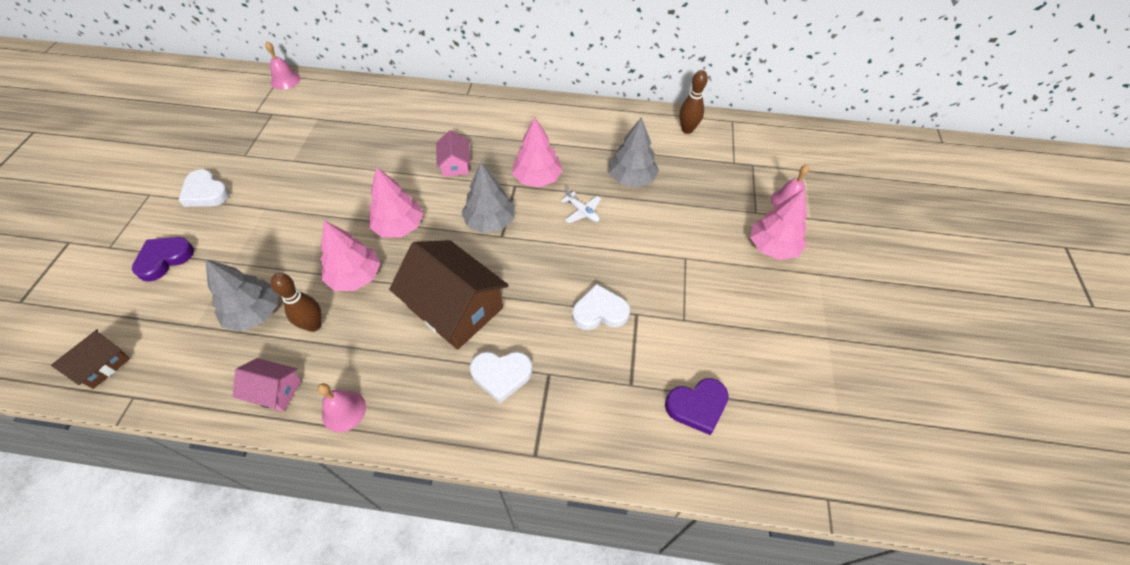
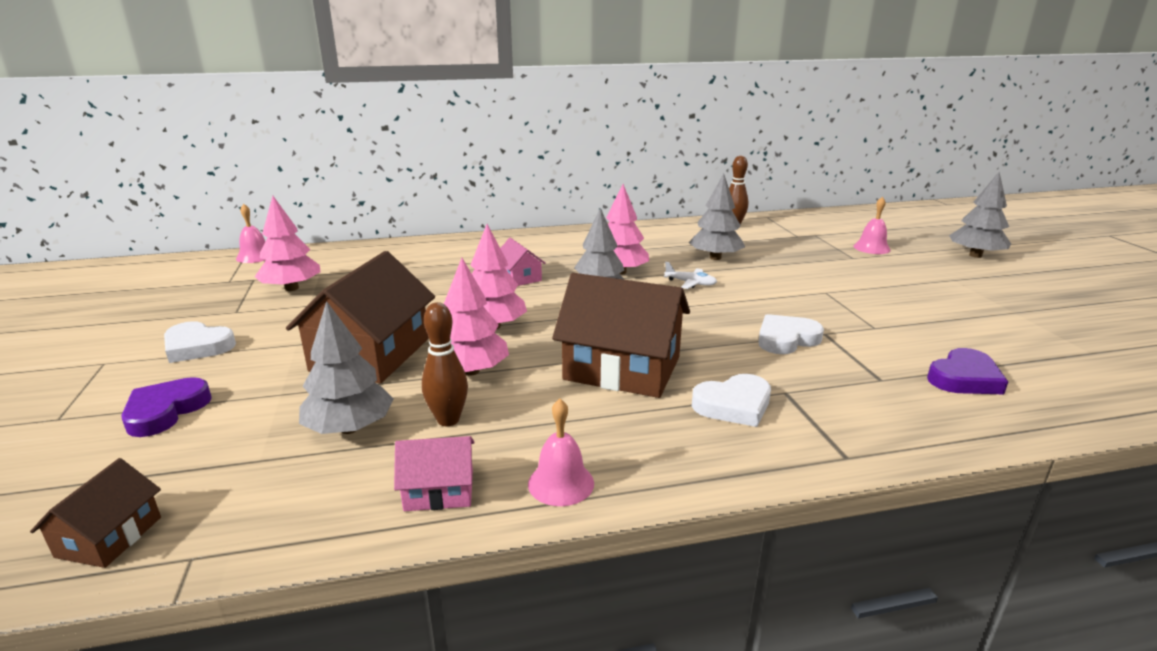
camera: 20 degrees left, 30 degrees down
(303, 236) = (371, 354): none -> brown house
(772, 247) = (894, 272): pink tree -> pink tree (292, 288)
(879, 242) = (975, 255): none -> grey tree

